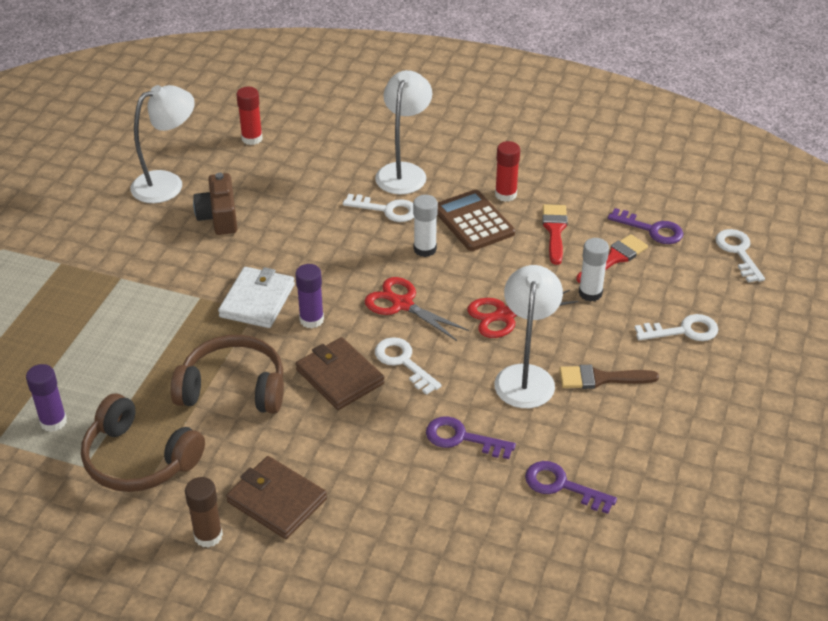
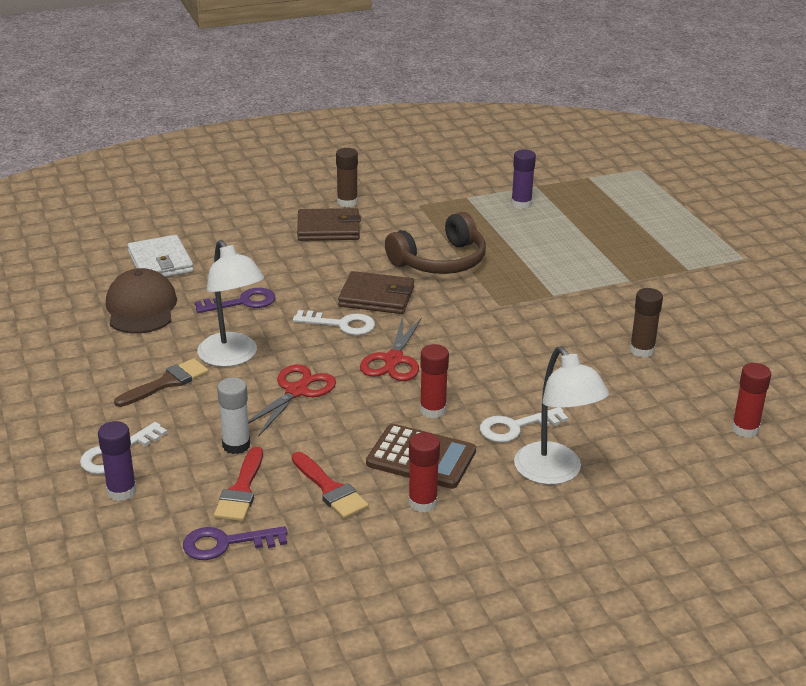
camera: 140 degrees right, 10 degrees down
(139, 459) = (440, 211): brown headphones -> none
(167, 183) = (731, 354): white lamp -> none
(219, 217) = (642, 350): brown camera -> brown glue stick
(257, 301) = (508, 311): white wallet -> white wallet (160, 262)
(311, 320) = (449, 318): purple glue stick -> purple glue stick (121, 491)
(402, 304) = (393, 360): red scissors -> red scissors turned 105 degrees clockwise
(425, 249) = (433, 410): white glue stick -> red glue stick
(561, 486) = (141, 308): purple key -> brown cap
(738, 252) = (106, 566): white key -> none

